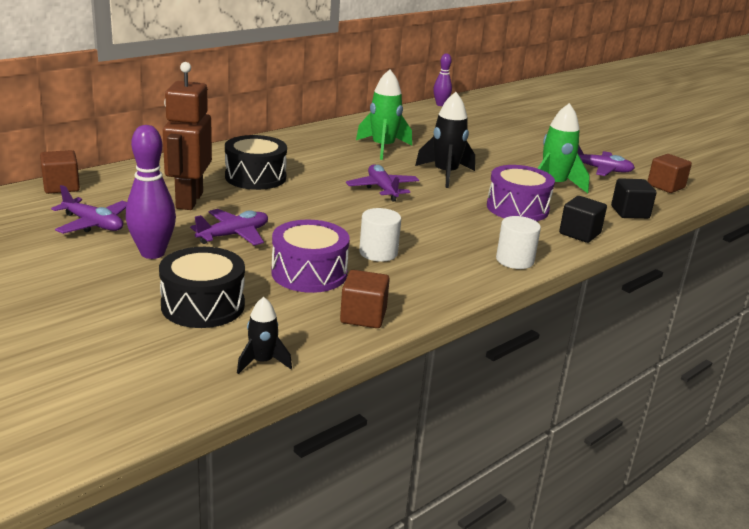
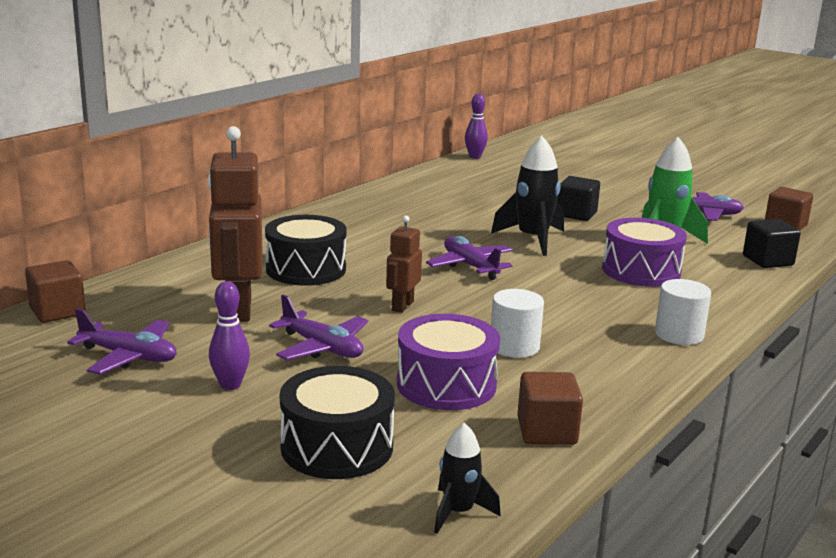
camera: 10 degrees left, 5 degrees down
(152, 253) = (230, 385): purple bowling pin -> purple bowling pin, size x0.62
(233, 235) = (322, 347): purple plane -> purple plane turned 90 degrees clockwise
(311, 212) = (402, 306): none -> brown robot
(383, 148) = (439, 215): green rocket -> none
(579, 233) = (730, 293): black cube -> black cube (576, 214)

